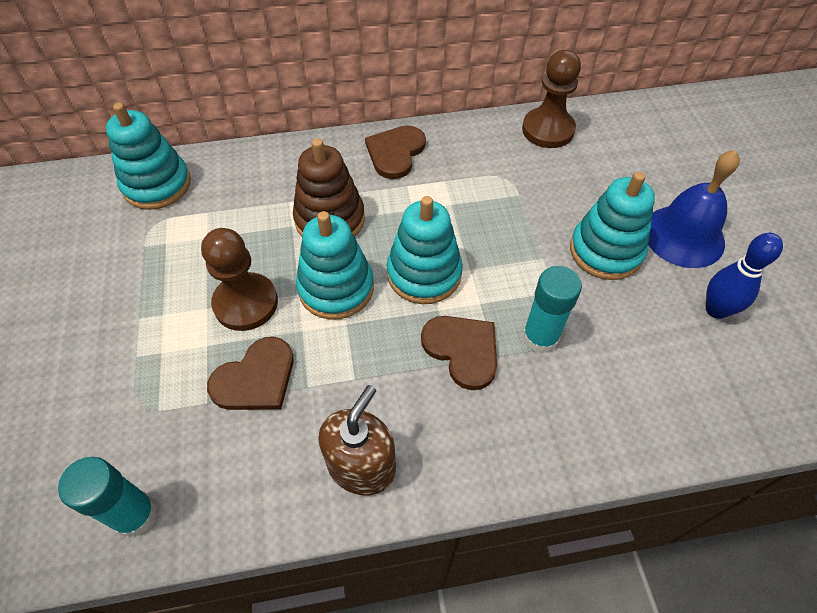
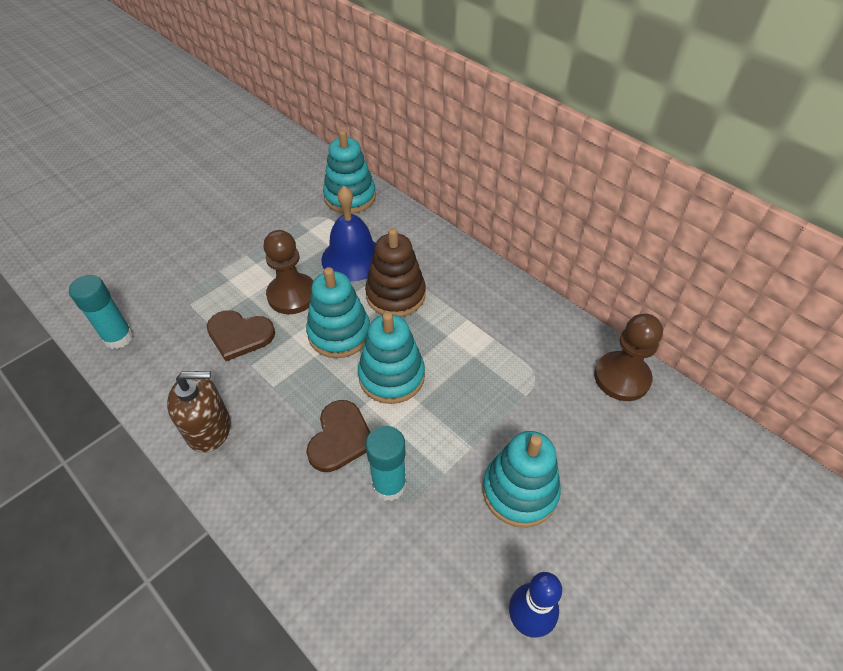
camera: 55 degrees right, 5 degrees down
(395, 153) = (493, 294): brown heart -> none
(683, 236) = (596, 550): blue bell -> blue bell (352, 258)

